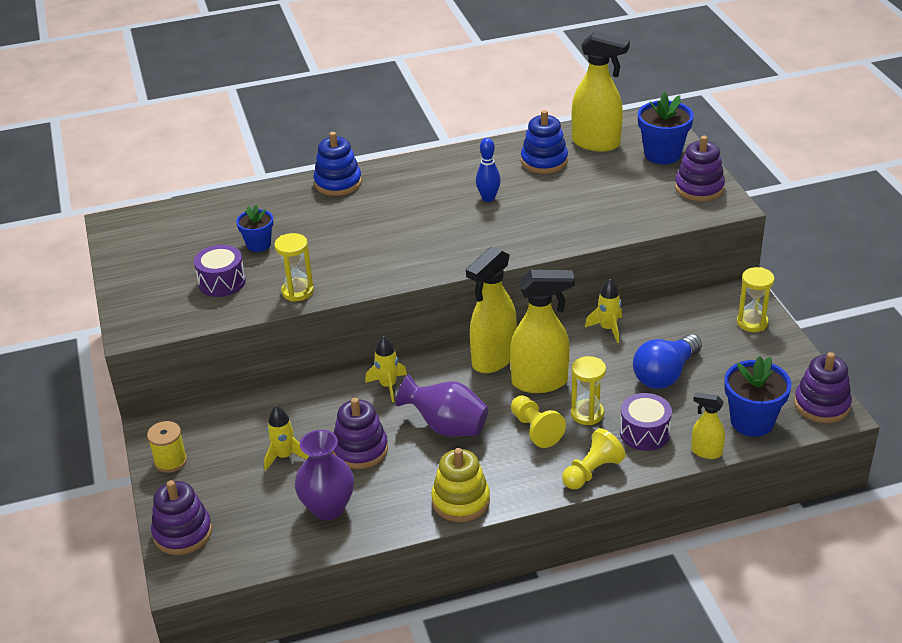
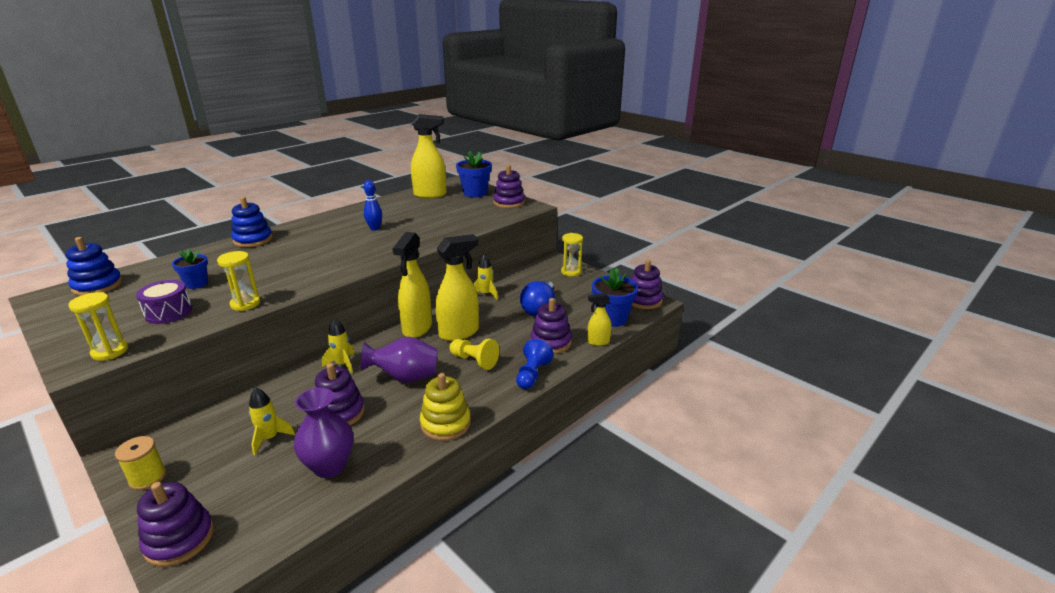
camera: 30 degrees left, 10 degrees down
(544, 161) = (402, 207): blue stacking toy -> blue stacking toy (97, 286)
(587, 414) = (504, 342): yellow hourglass -> yellow hourglass (110, 352)
(592, 471) = (532, 374): yellow pawn -> blue pawn
(644, 433) = (551, 342): purple drum -> purple stacking toy

